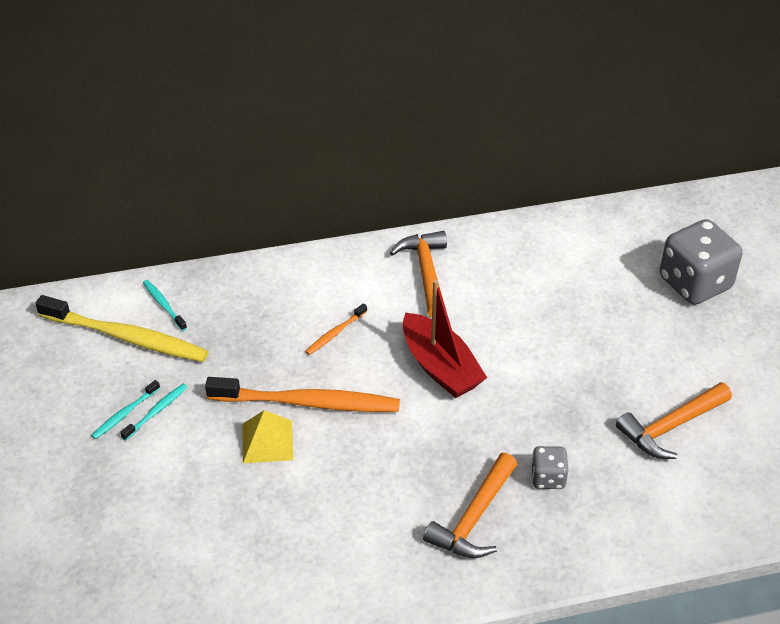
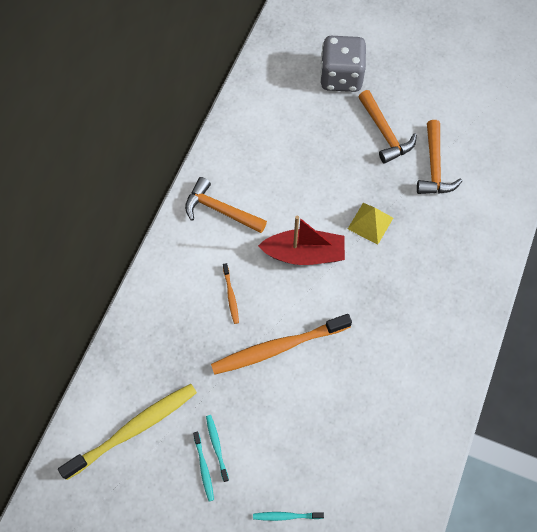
camera: 55 degrees left, 20 degrees up
(163, 305) = (121, 387): turquoise toothbrush -> turquoise toothbrush (286, 516)
(267, 441) = (292, 391): yellow pyramid -> yellow pyramid (370, 223)
(308, 403) = (277, 347): orange toothbrush -> orange toothbrush turned 150 degrees counterclockwise
(474, 518) = (428, 311): orange hammer -> orange hammer (384, 133)
(548, 478) = (426, 253): grey dice -> none

